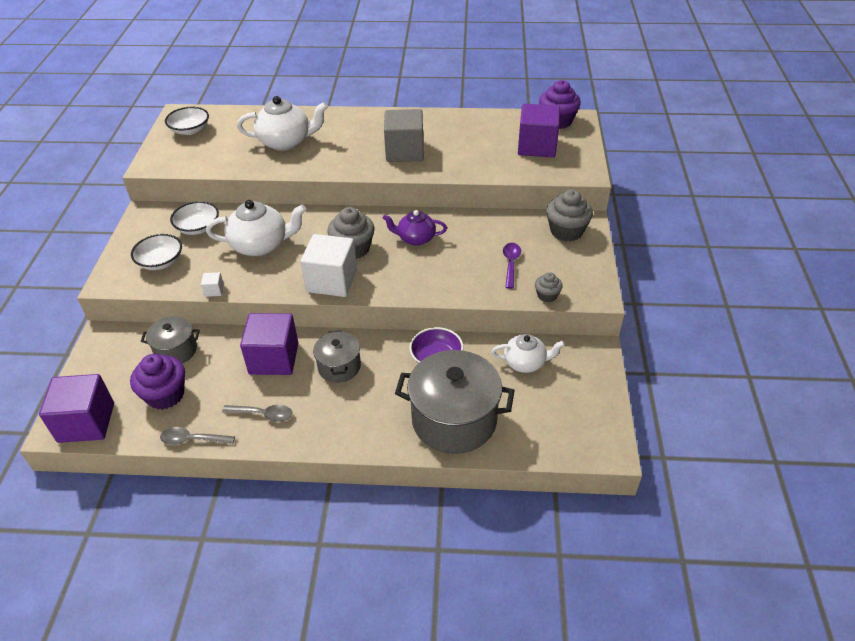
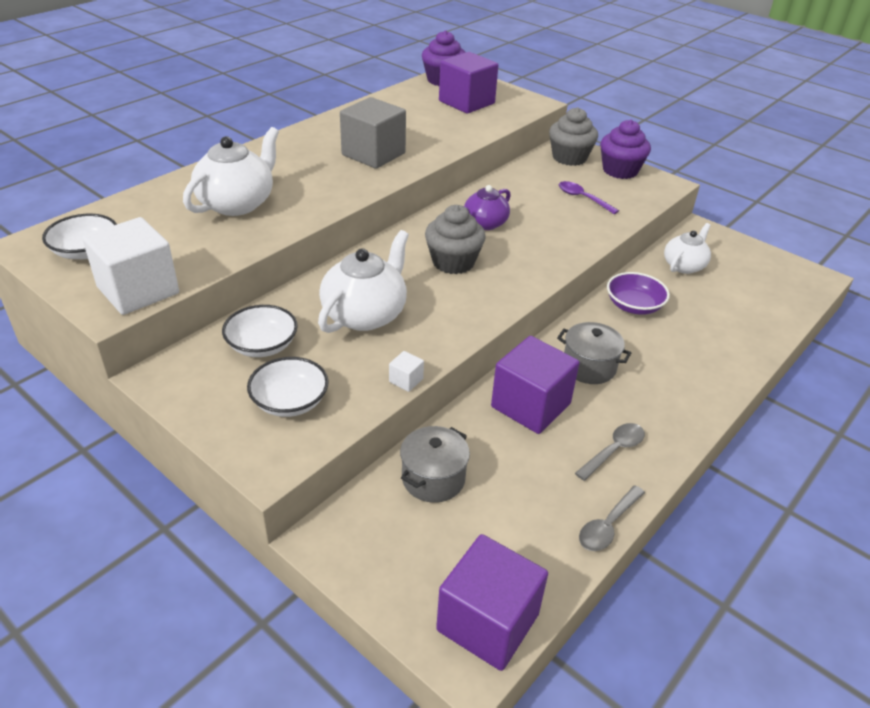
camera: 55 degrees left, 5 degrees down
(165, 395) = (506, 520): purple cupcake -> purple cupcake (620, 170)
(332, 281) = (490, 296): white cube -> white cube (138, 290)
(454, 420) = (724, 333): grey pot -> none
(547, 295) = (643, 202): grey cupcake -> none

